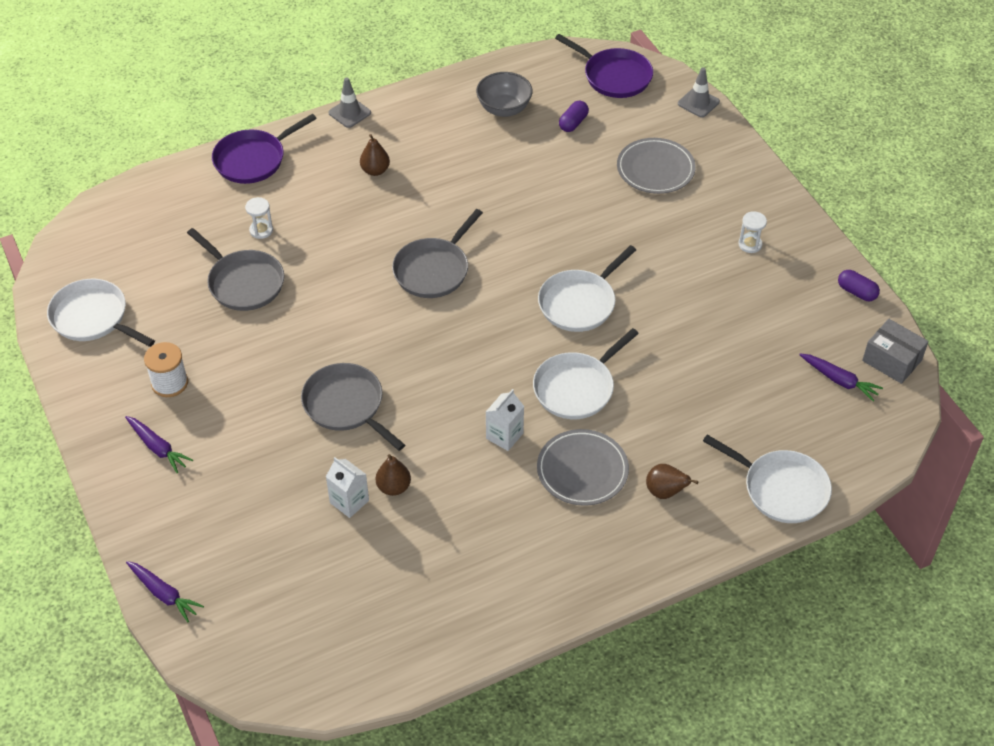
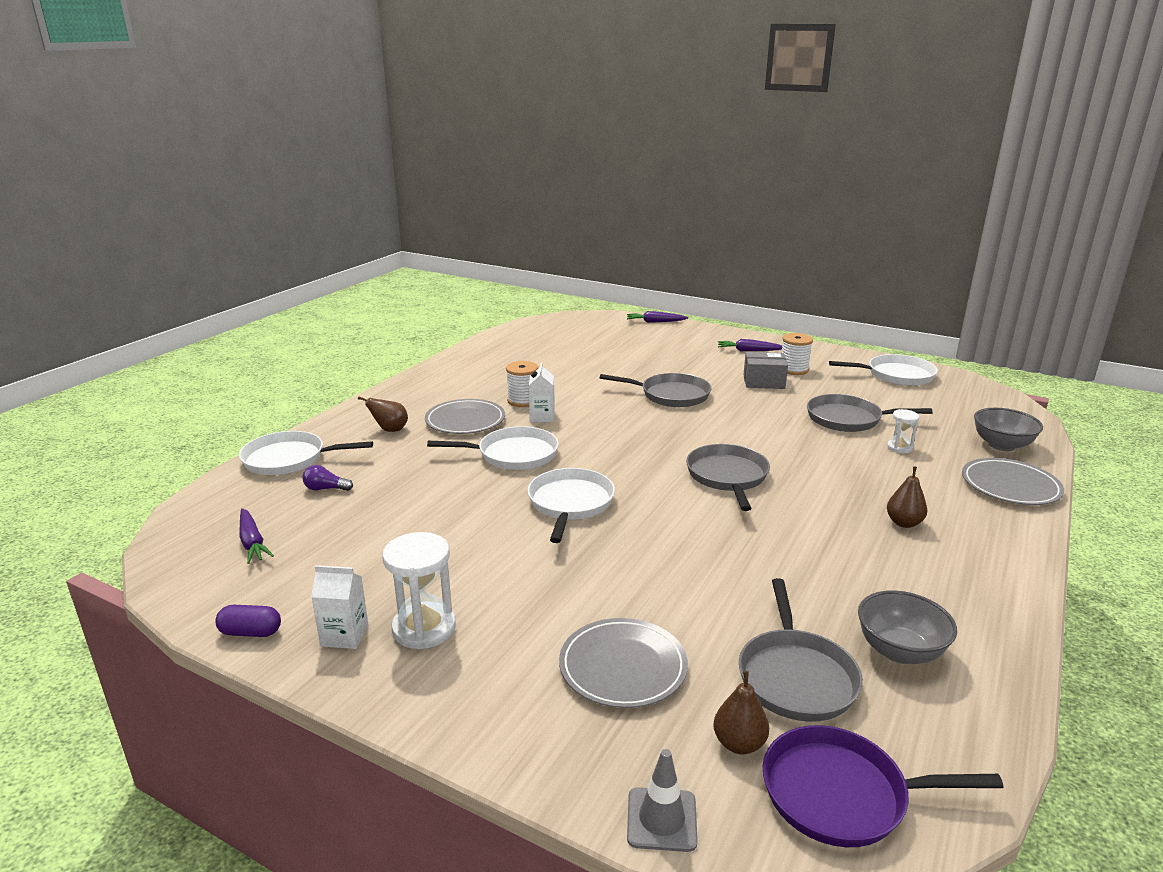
camera: 145 degrees right, 25 degrees down
(183, 192) = (1001, 445): none -> grey bowl
(253, 159) = (1010, 486): purple pan -> grey plate
(349, 113) = (1028, 561): grey traffic cone -> none
(349, 501) = (607, 367): white carton -> white carton (344, 635)
(393, 487) = (588, 378): brown pear -> brown pear (739, 744)
(499, 477) = (523, 401): none -> white spool
(573, 123) = (796, 677): purple capsule -> grey pan
(576, 388) = (513, 454): white pan -> white pan turned 75 degrees clockwise
(750, 244) = (424, 628): white hourglass -> white hourglass, size x1.80
(762, 422) = (325, 489): none -> purple light bulb
(839, 380) = (252, 542): purple carrot -> purple carrot turned 120 degrees counterclockwise
(892, 360) = (188, 580): grey box -> grey box (764, 382)

